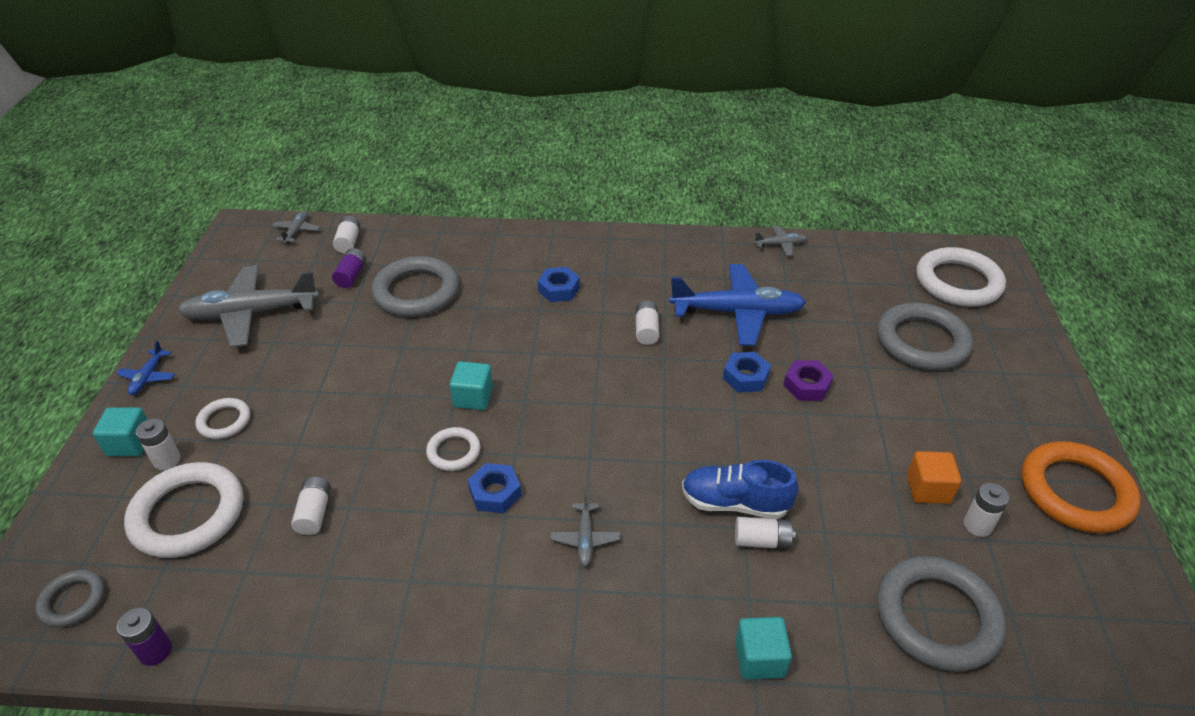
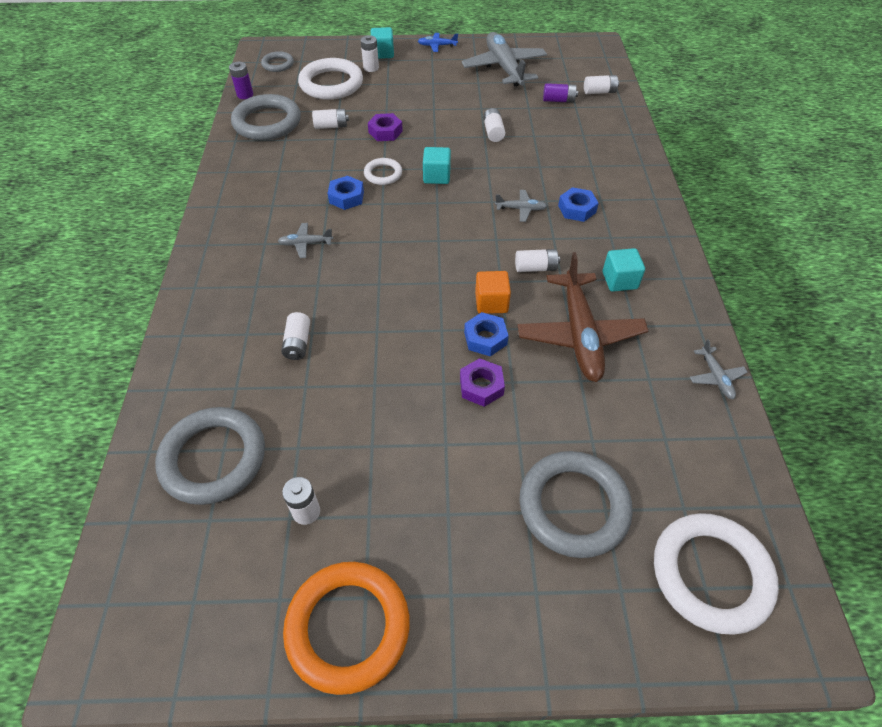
camera: 85 degrees right, 10 degrees up
(224, 421) = (403, 79): white ring -> none
(296, 231) = (603, 67): grey plane -> grey plane (521, 209)
(355, 446) = (385, 132): none -> purple nut
(396, 338) = (493, 132): none -> white battery
(416, 292) = (549, 133): grey ring -> grey ring (267, 122)
(735, 503) = (336, 327): blue shoe -> none
(737, 312) = (579, 334): blue plane -> brown plane
(759, 659) = (197, 338): turquoise cube -> turquoise cube (619, 280)
(928, 489) = (351, 475): orange cube -> orange cube (491, 303)

